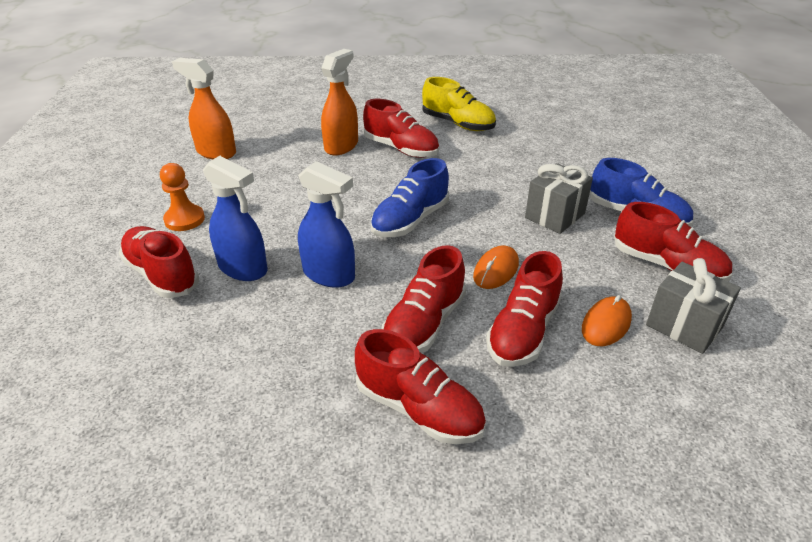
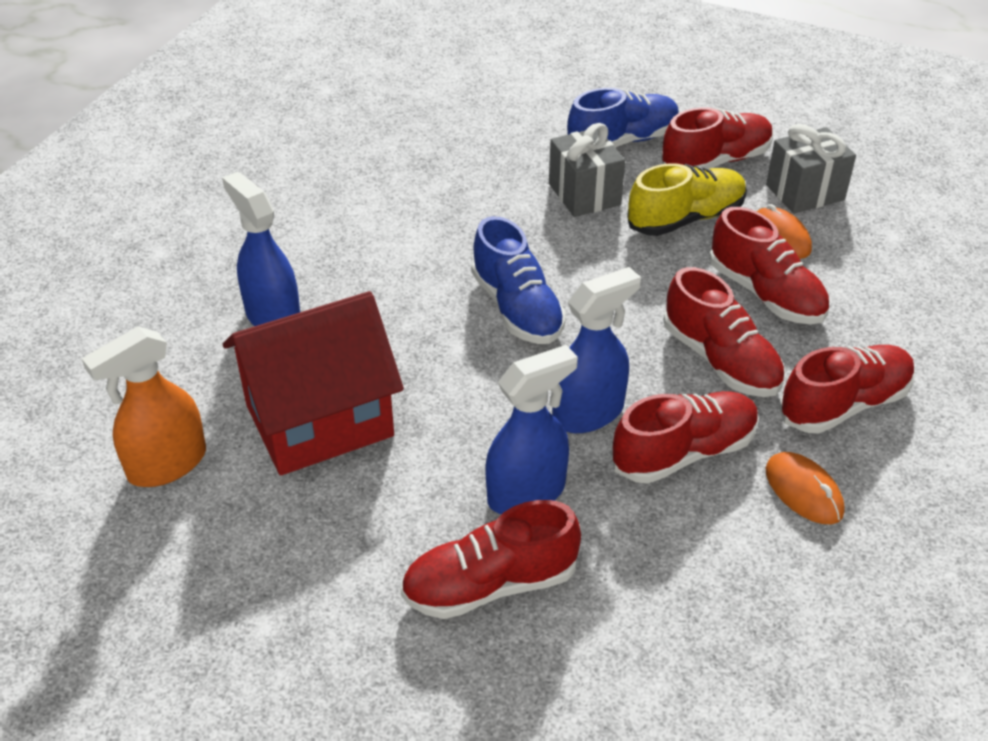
camera: 65 degrees left, 5 degrees up
(184, 219) = (357, 538): orange pawn -> none
(268, 183) = (319, 421): none -> red house
(341, 146) = (272, 316): orange spray bottle -> blue spray bottle
(401, 149) = (333, 261): red shoe -> red shoe (684, 452)
(458, 124) = (308, 187): yellow shoe -> yellow shoe (686, 219)
(496, 270) = (657, 275): orange mouse -> orange mouse (803, 491)

